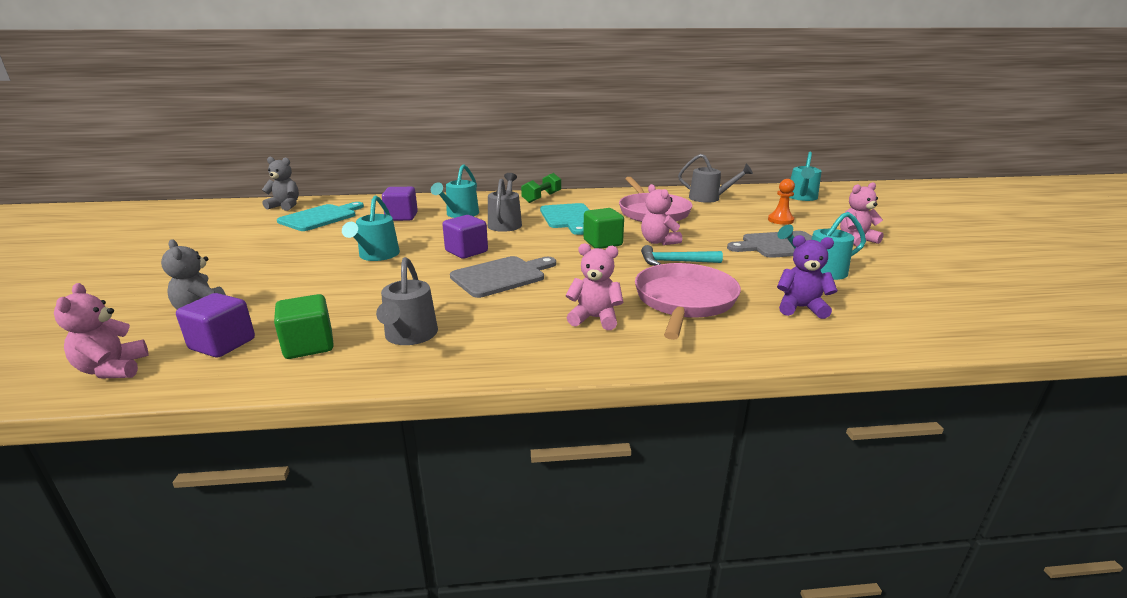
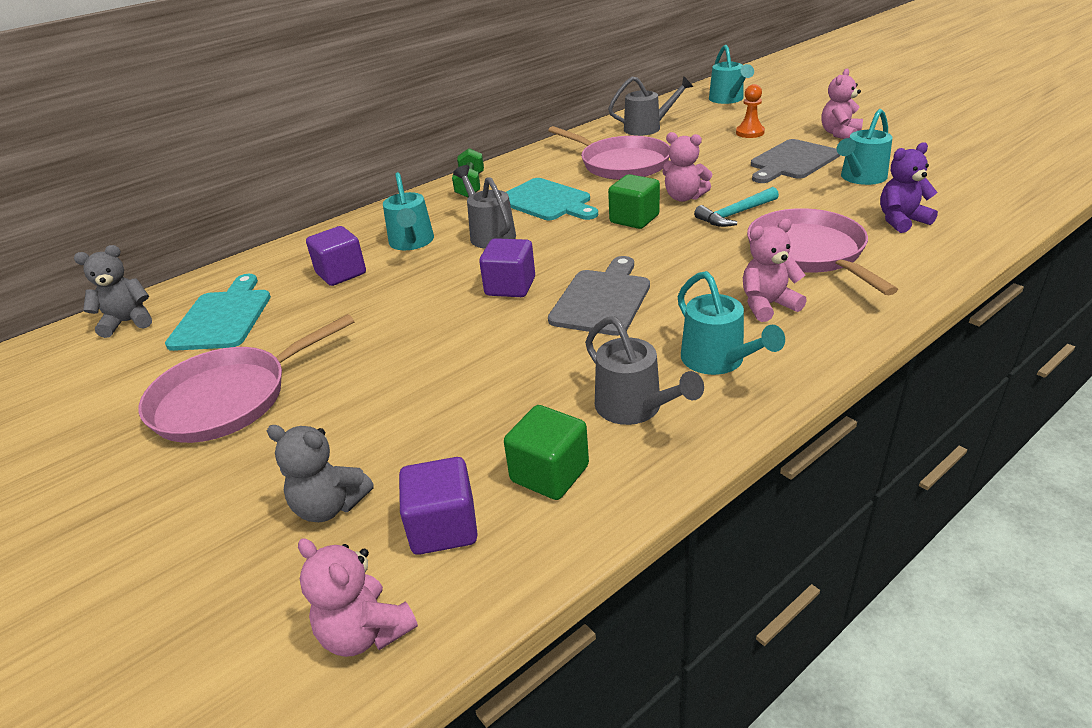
camera: 30 degrees left, 10 degrees up
(258, 250) = (228, 399): none -> pink pan
(376, 256) = (412, 336): turquoise watering can -> turquoise watering can (719, 361)

